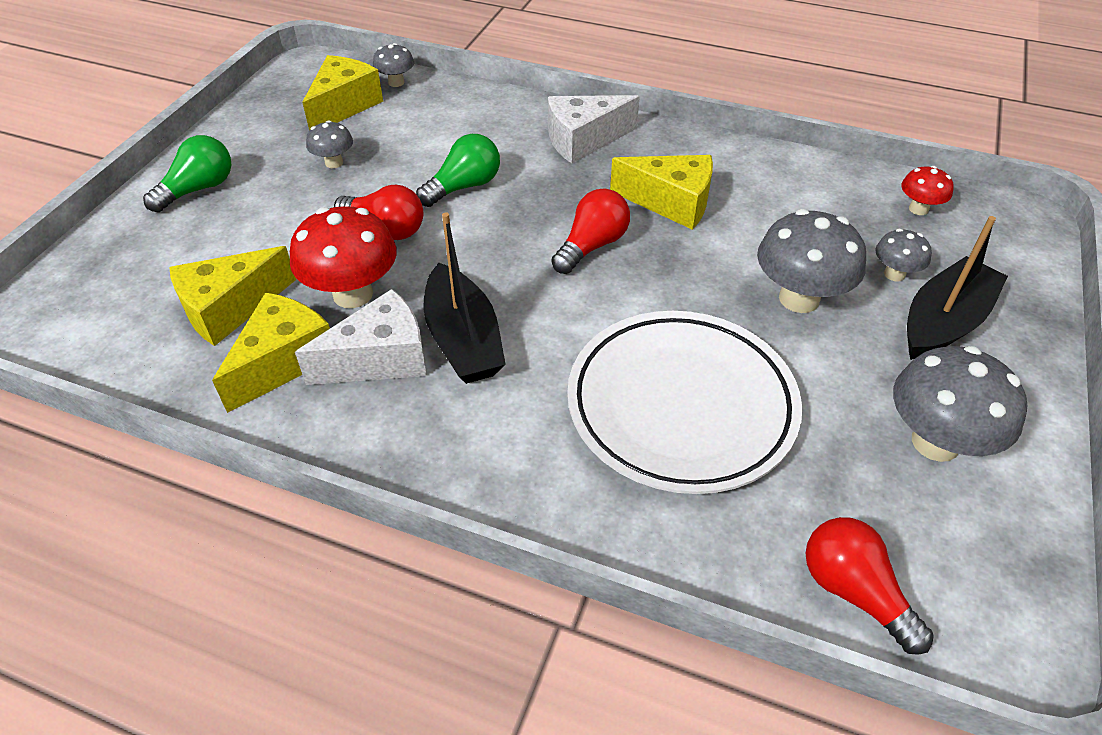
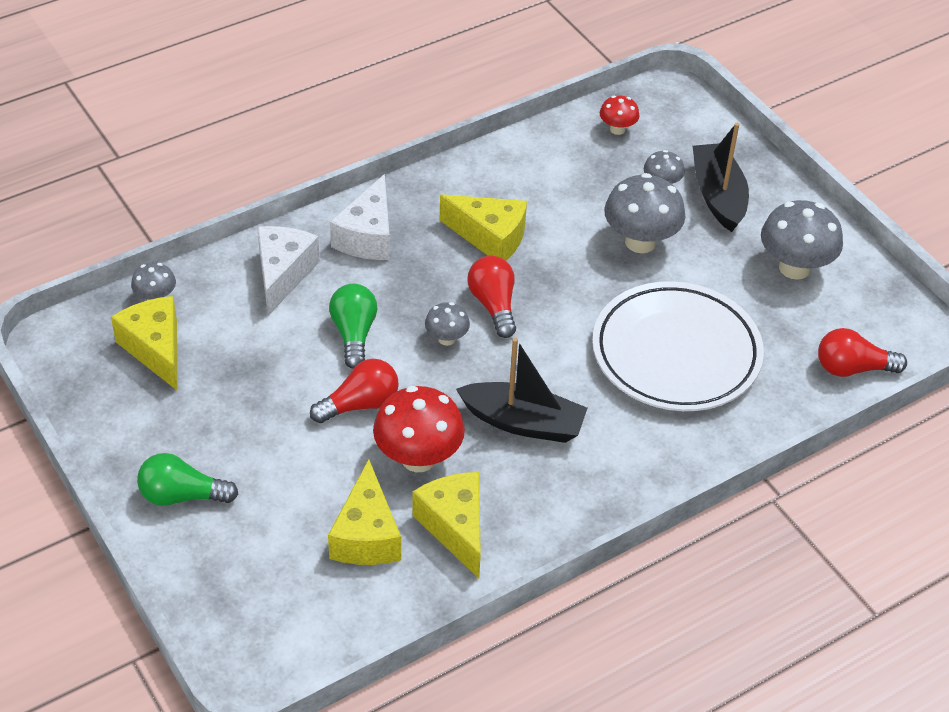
camera: 55 degrees left, 0 degrees up
(198, 189) = (182, 496): green light bulb -> green light bulb turned 75 degrees counterclockwise
(334, 163) = (237, 394): grey mushroom -> grey mushroom (446, 339)
(380, 359) = (501, 474): white cheese -> white cheese (283, 274)
(671, 203) = (490, 237): yellow cheese -> yellow cheese turned 60 degrees clockwise

